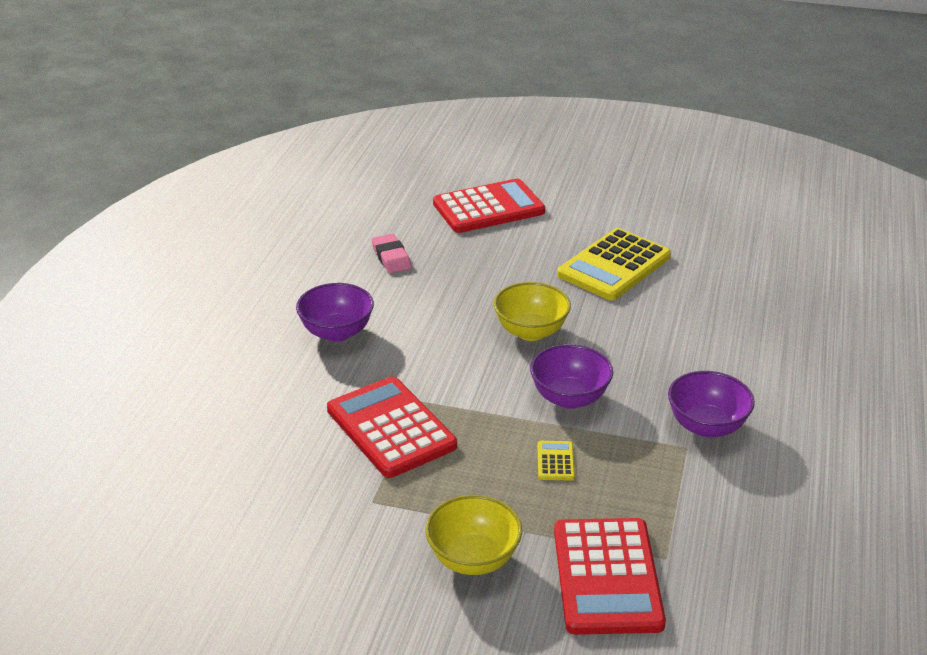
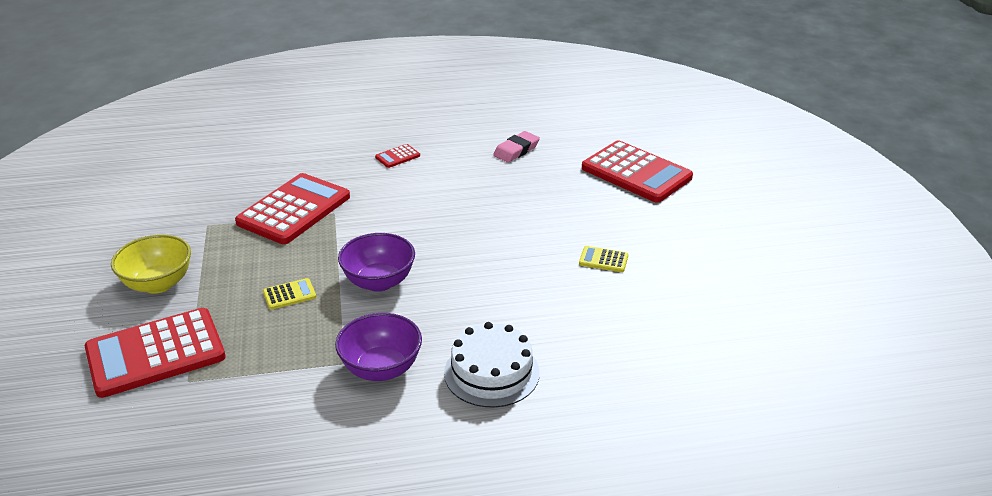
camera: 65 degrees right, 0 degrees up
(337, 332) = (397, 156): purple bowl -> red calculator
(531, 331) = (461, 240): yellow bowl -> none
(614, 266) = (603, 260): yellow calculator -> yellow calculator, size x0.42
(740, 366) = (491, 372): none -> white cake

